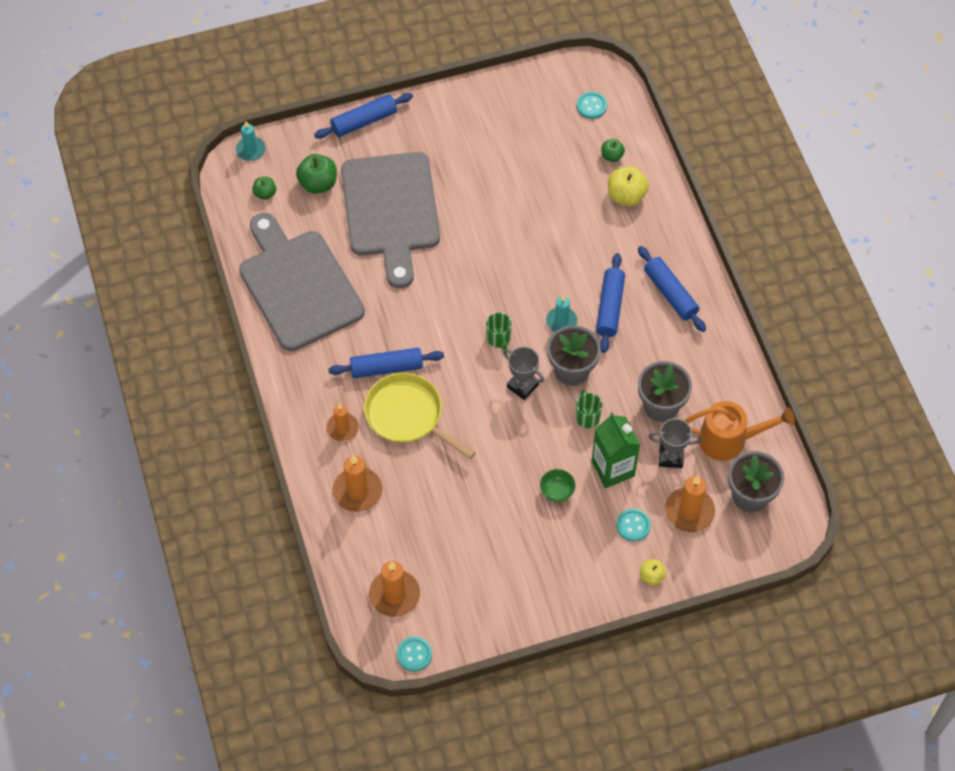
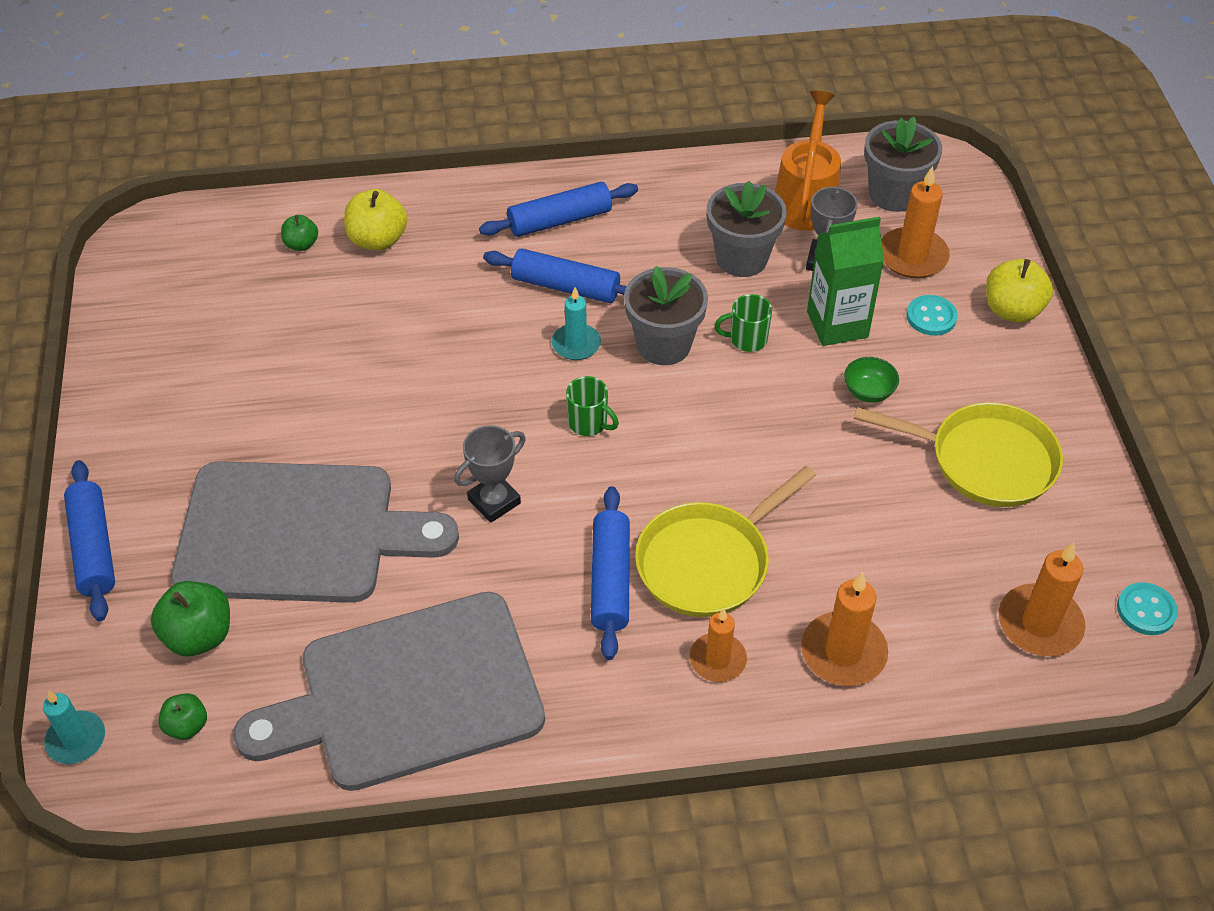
camera: 80 degrees left, 10 degrees down
(498, 339) = (589, 423): green mug -> green mug turned 45 degrees clockwise
(513, 562) = (984, 460): none -> yellow pan
(522, 386) = (680, 406): grey trophy -> grey trophy (494, 501)
(591, 106) = (201, 253): turquoise button -> none
(651, 576) = (1012, 310): yellow apple -> yellow apple, size x1.70

